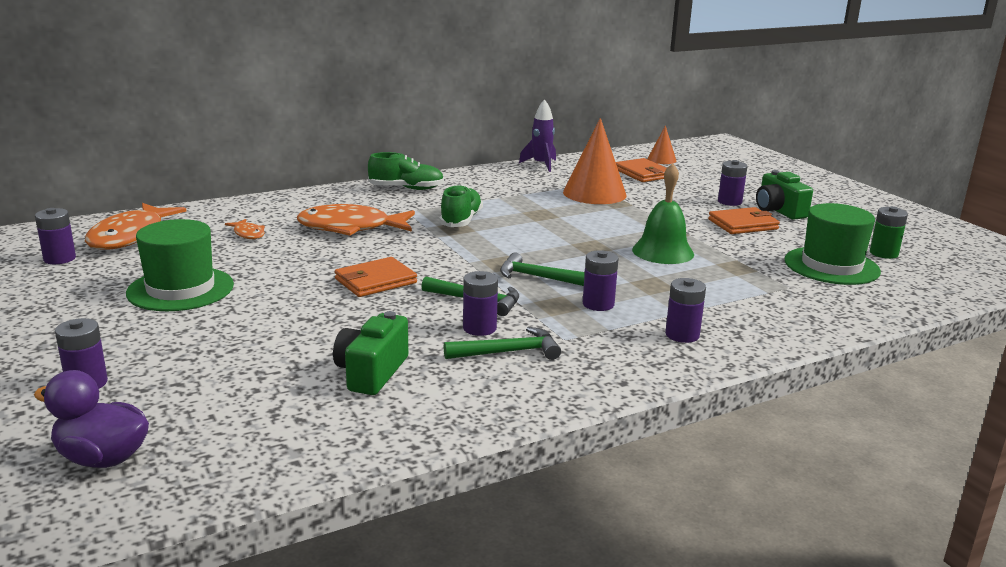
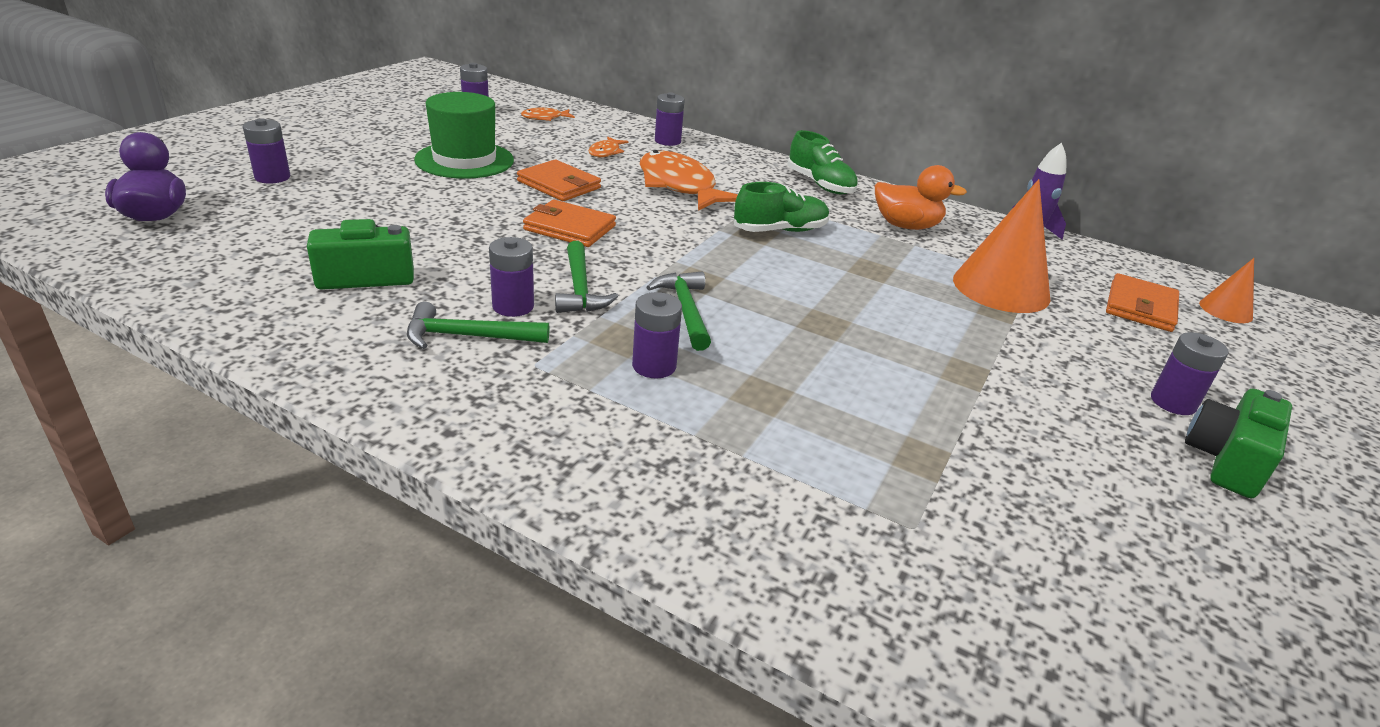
camera: 55 degrees right, 10 degrees up
(131, 236) = (545, 118): orange fish -> orange fish, size x0.46
(495, 187) = (906, 226): none -> orange duck
(508, 352) = (468, 336): green hammer -> green hammer turned 135 degrees clockwise
(663, 252) = (884, 380): green bell -> none
(682, 335) = (627, 451): purple battery -> purple battery (667, 141)
(743, 224) = (1101, 433): orange wallet -> orange wallet (559, 185)
(831, 266) = (1075, 567): green hat -> none
(883, 253) = (1244, 635): green battery -> none

